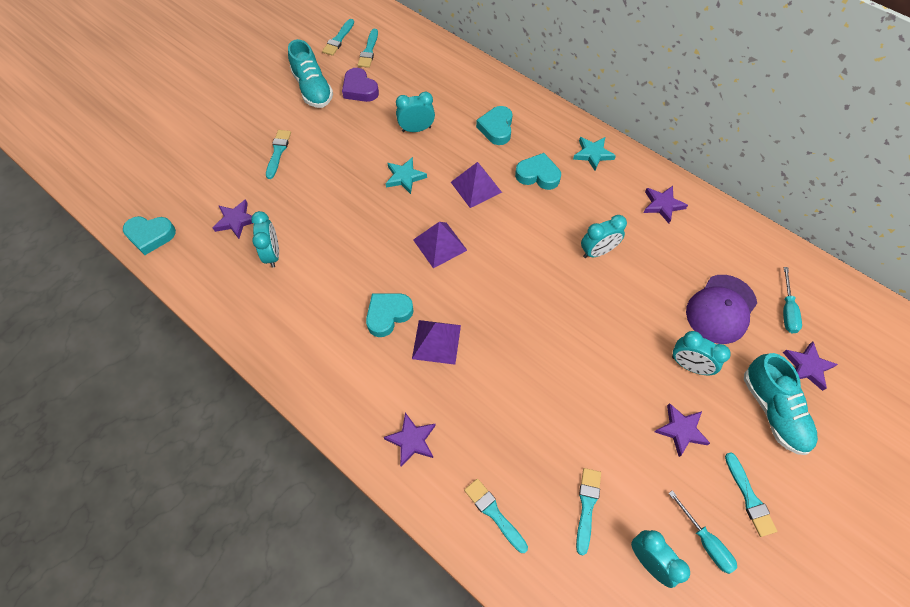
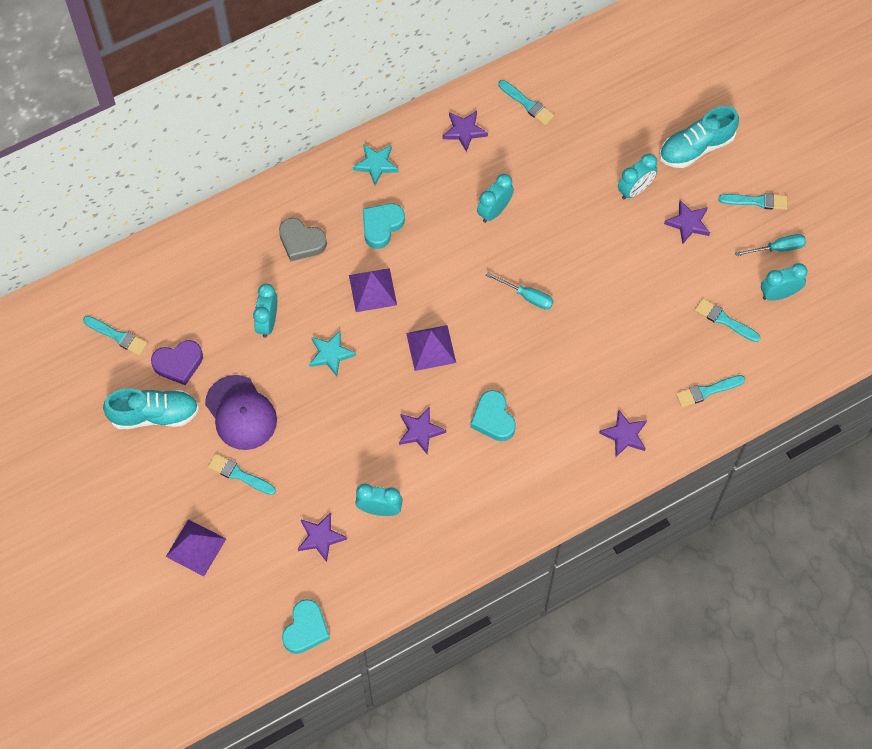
camera: 70 degrees left, 5 degrees up
(338, 39) = (80, 365): turquoise brush -> turquoise brush (527, 104)
(436, 342) = (537, 385): purple pyramid -> purple pyramid (196, 547)
(496, 128) = (301, 242): turquoise heart -> grey heart
(597, 252) = (494, 211): turquoise clock -> turquoise clock turned 135 degrees counterclockwise
(721, 309) = (592, 138): purple cap -> purple cap (241, 413)
(773, 411) = (696, 147): turquoise shoe -> turquoise shoe turned 150 degrees clockwise
(787, 310) = (613, 88): turquoise screwdriver -> turquoise screwdriver (527, 296)
(807, 366) = (668, 101): purple star -> purple star (420, 431)

